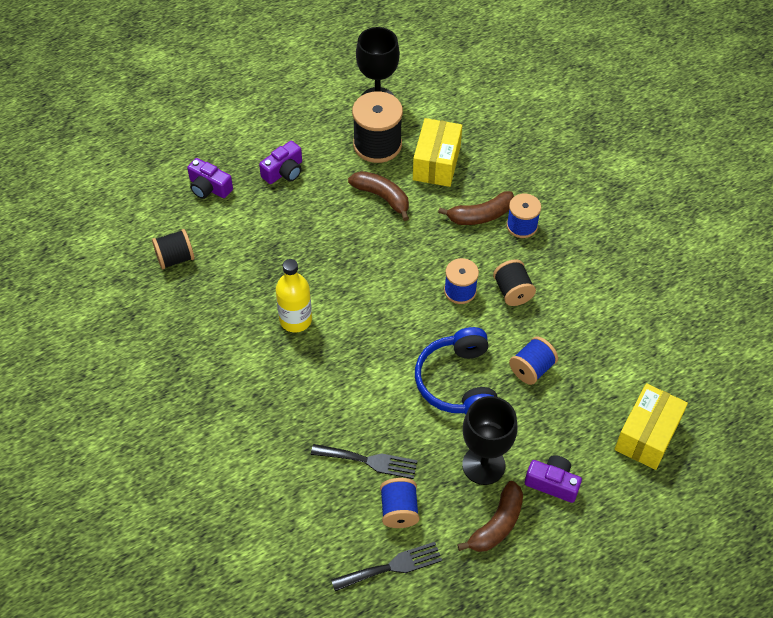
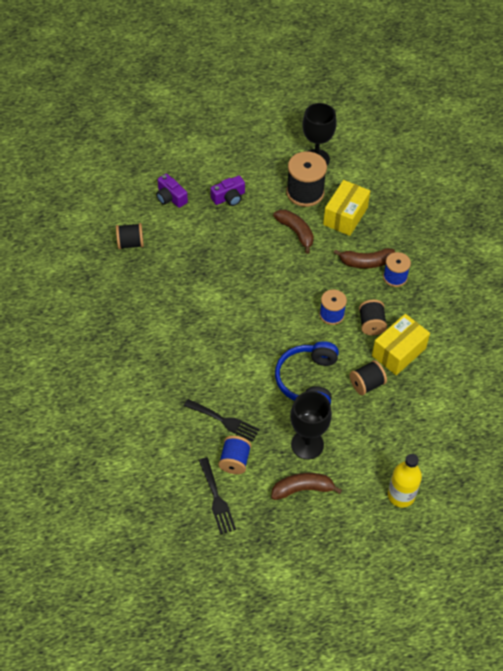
camera: 15 degrees right, 0 degrees up
(295, 320) = (203, 307): yellow bottle -> yellow bottle (401, 495)
(392, 567) = (216, 499): black fork -> black fork turned 75 degrees clockwise
(497, 524) = (303, 489): brown banana -> brown banana turned 150 degrees counterclockwise
(531, 369) = (366, 384): blue spool -> black spool
(552, 483) = (354, 470): purple camera -> none
(647, 435) = (438, 454): yellow box -> yellow box (398, 352)

